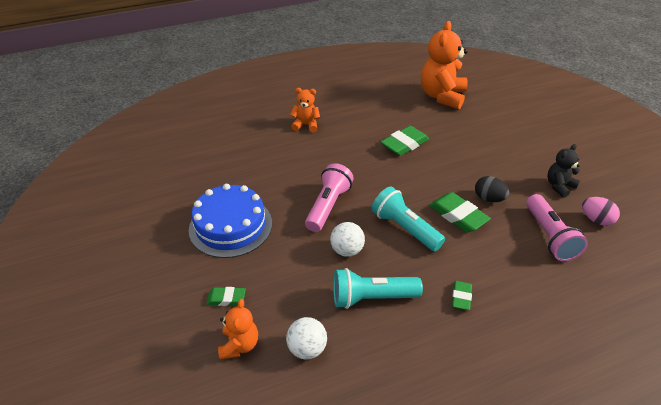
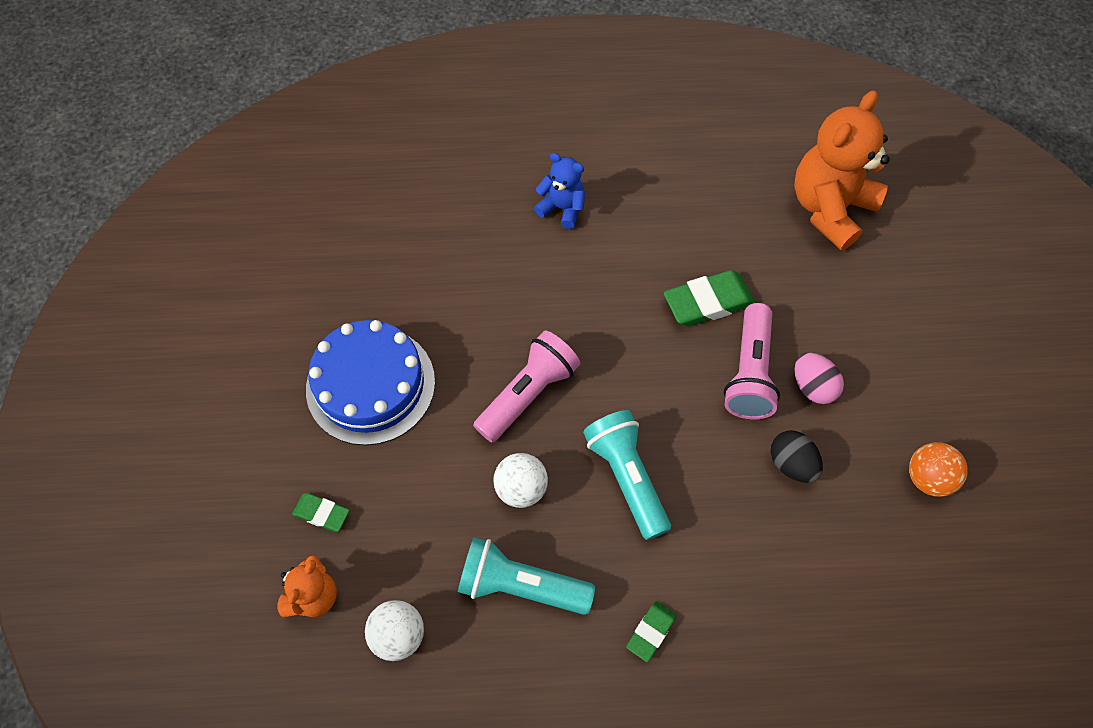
camera: 20 degrees right, 20 degrees up
(306, 125) = (562, 208): orange teddy bear -> blue teddy bear
(458, 216) = (722, 481): green eraser -> none
(549, 236) = (850, 572): pink flashlight -> pink flashlight (749, 372)
(559, 186) = (927, 478): black teddy bear -> orange ball
(596, 220) = (949, 567): pink egg -> pink egg (812, 387)

